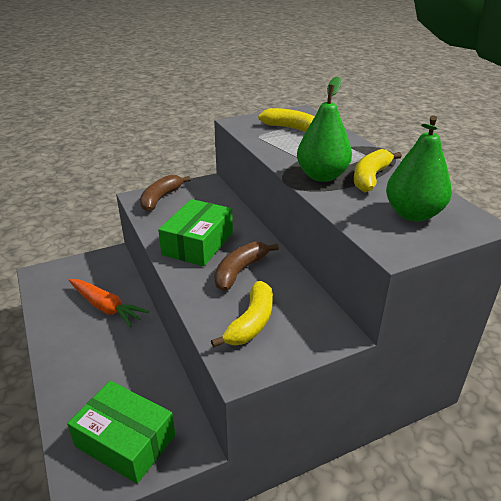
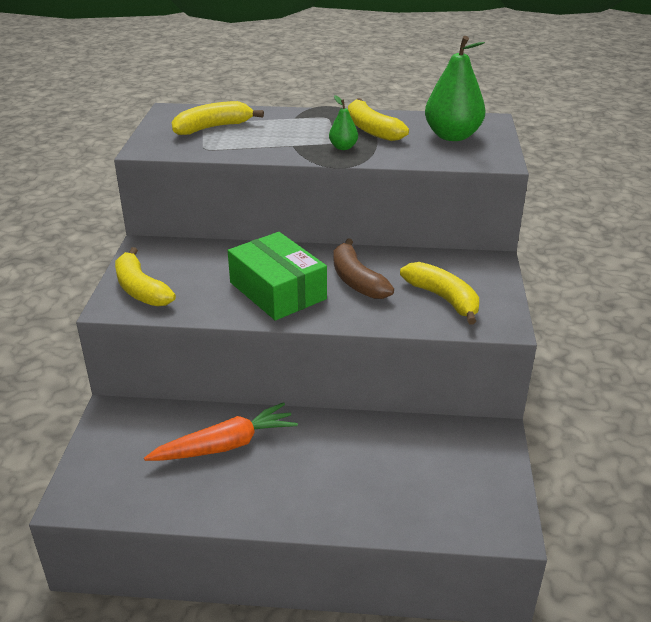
camera: 60 degrees left, 0 degrees up
(125, 440) = (460, 480): green box -> none
(161, 198) = (140, 289): brown banana -> yellow banana
(322, 176) = (343, 147): green pear -> green pear, size x0.48

